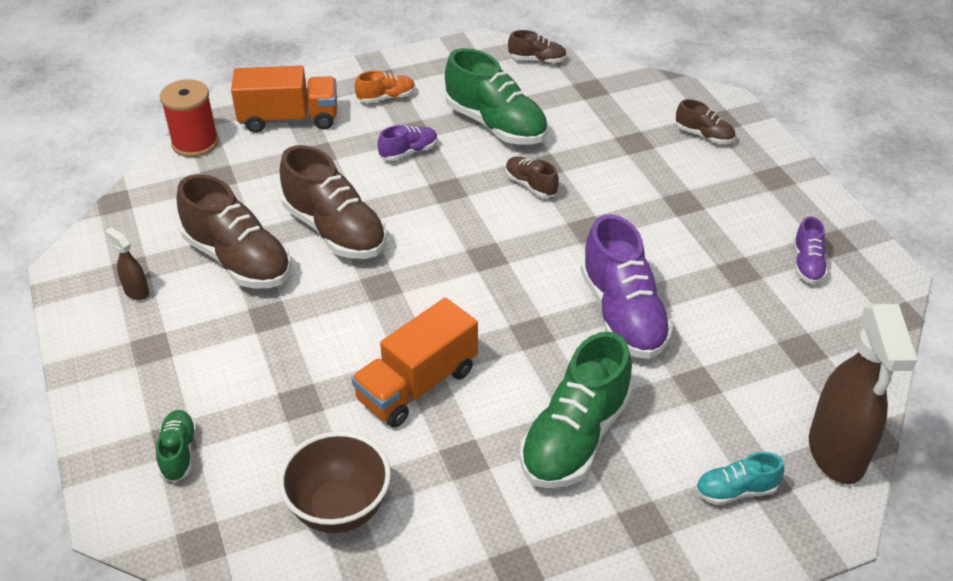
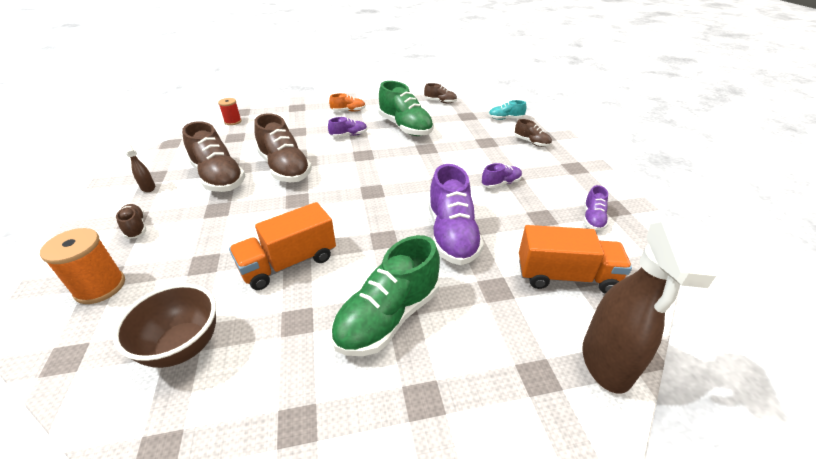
camera: 10 degrees right, 5 degrees down
(179, 453) = (100, 287): green shoe -> orange spool
(195, 143) = (233, 121): red spool -> red spool, size x0.62
(289, 119) = (290, 115): orange truck -> orange truck (566, 276)
(530, 185) = (414, 157): brown shoe -> brown shoe (135, 227)
(672, 220) = (501, 184): none -> purple shoe
(735, 491) = (511, 382): turquoise shoe -> turquoise shoe (505, 119)

